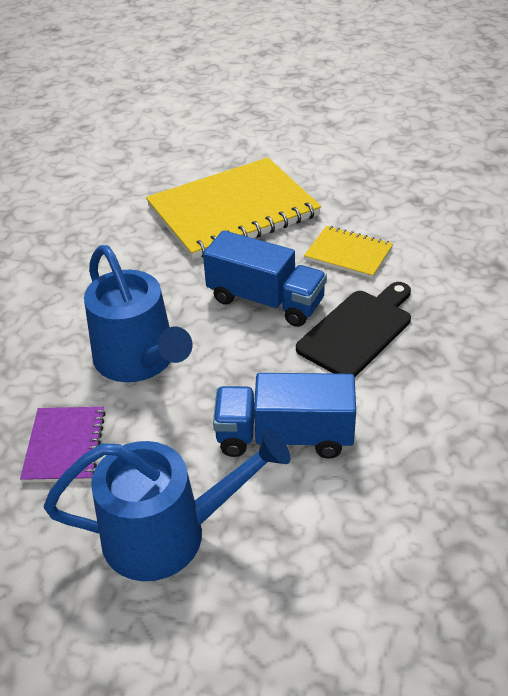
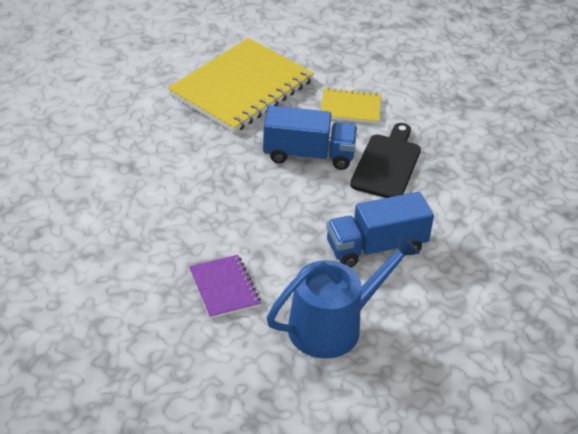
camera: 25 degrees left, 0 degrees up
(139, 360) = (240, 217): blue watering can -> none

